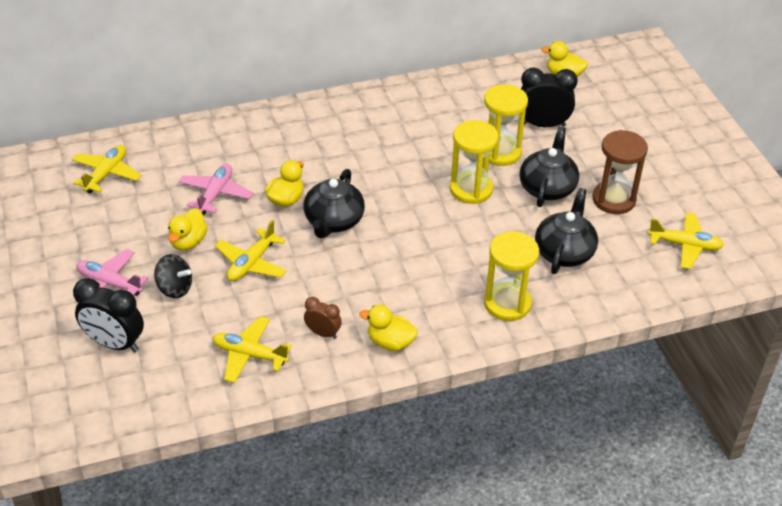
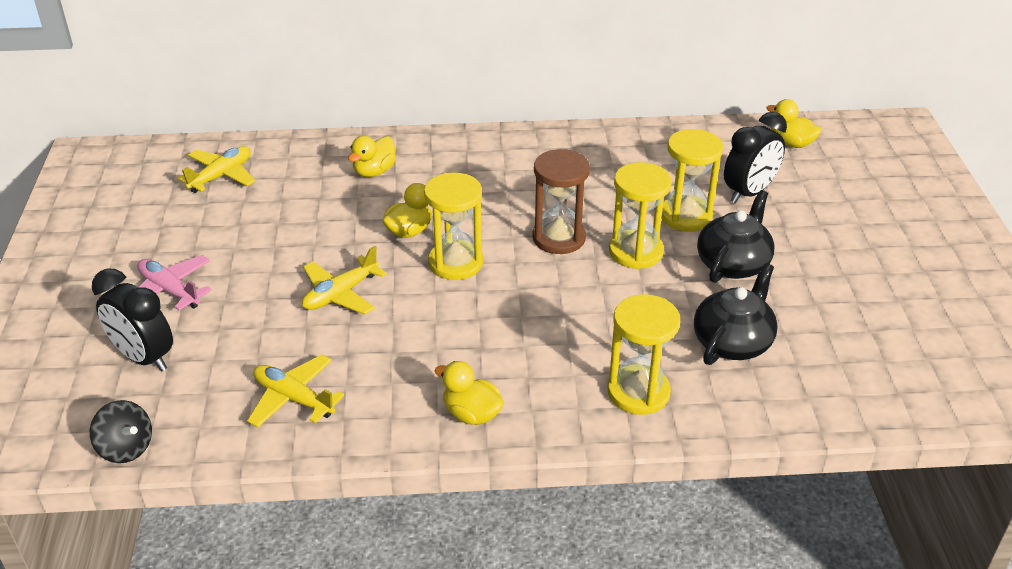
camera: 15 degrees right, 5 degrees down
(175, 288) = (240, 307): black spinning top -> black spinning top (126, 448)
(188, 242) = (278, 259): yellow duck -> yellow duck (374, 171)
(216, 194) = (331, 213): pink plane -> none
(323, 333) = (392, 388): brown clock -> none
(333, 221) = (455, 263): black teapot -> yellow hourglass
(543, 124) = (749, 193): black clock -> black clock turned 120 degrees clockwise
(614, 199) = (816, 290): brown hourglass -> brown hourglass (559, 238)
(685, 245) = (898, 359): yellow plane -> none

